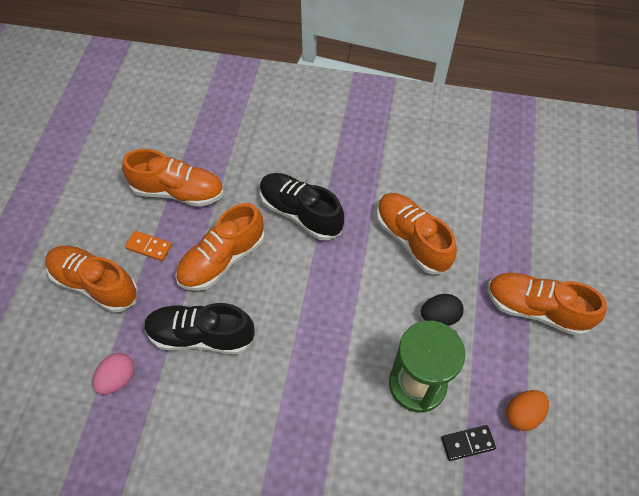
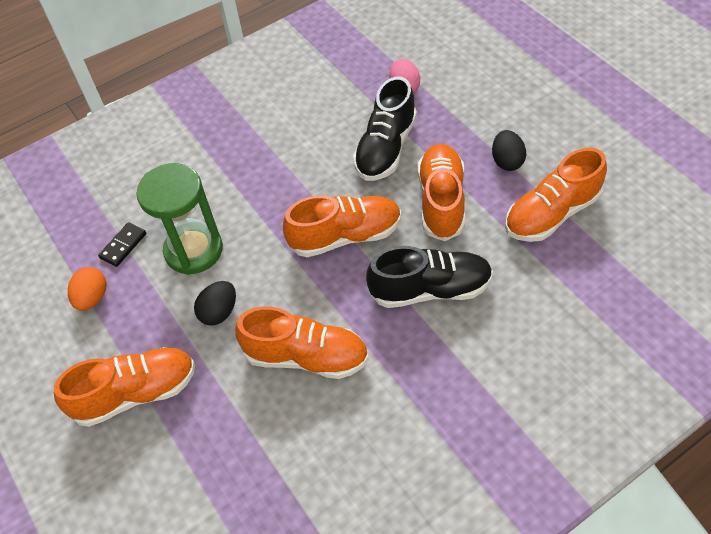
camera: 140 degrees right, 5 degrees down
(95, 284) = (503, 112): orange shoe -> orange shoe (345, 236)
(149, 246) = (507, 161): orange domino -> black egg
(201, 336) = (386, 148): black shoe -> black shoe turned 150 degrees clockwise

